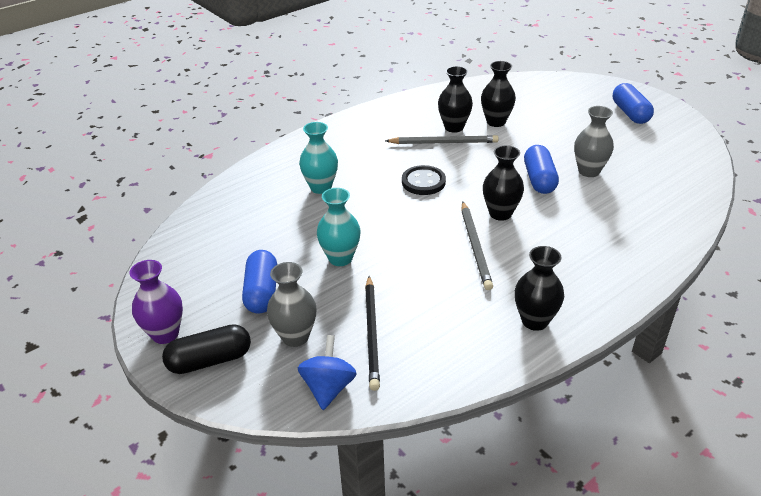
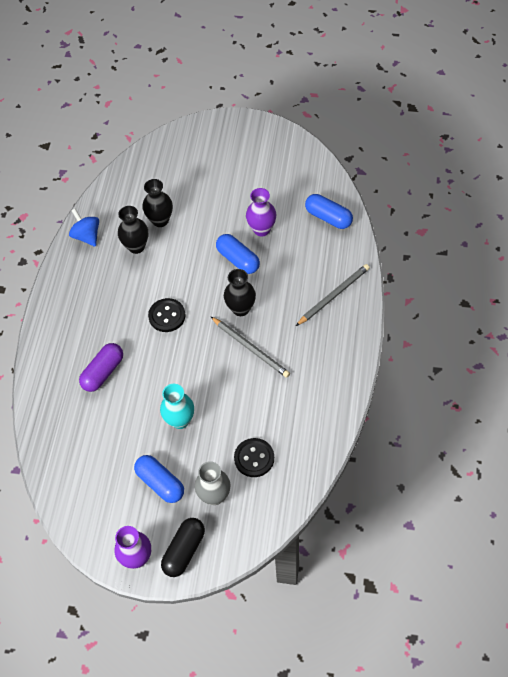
camera: 40 degrees left, 20 degrees up
(321, 187) = (103, 372): turquoise vase -> purple capsule
(328, 387) = (267, 511): blue spinning top -> blue spinning top (87, 236)
(372, 333) = (254, 458): black pencil -> black button
(444, 142) = (144, 267): grey pencil -> grey pencil (333, 295)
(534, 321) = (330, 379): black vase -> none
(589, 171) = (261, 229): grey vase -> purple vase
(630, 113) = (242, 149): blue capsule -> blue capsule (328, 217)

